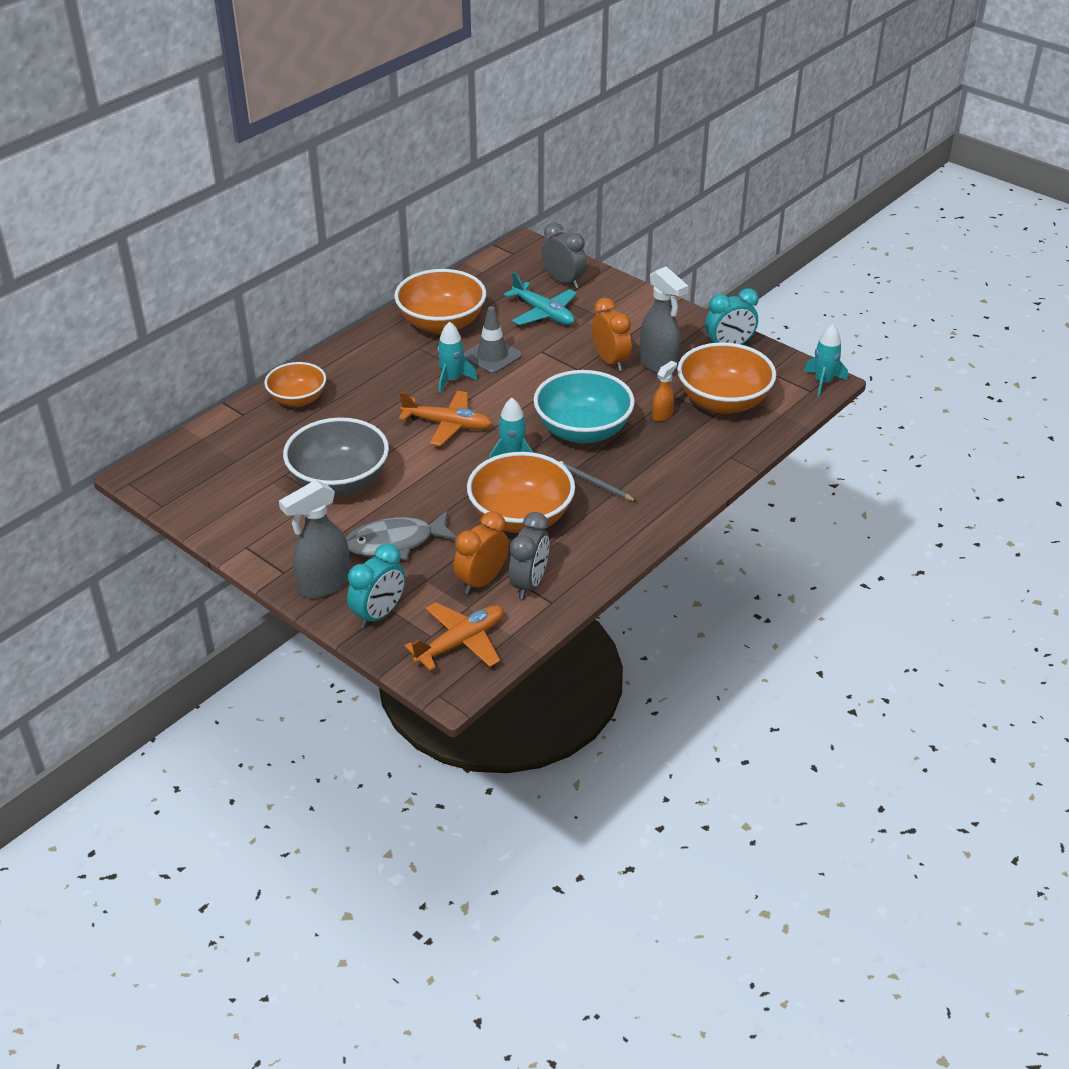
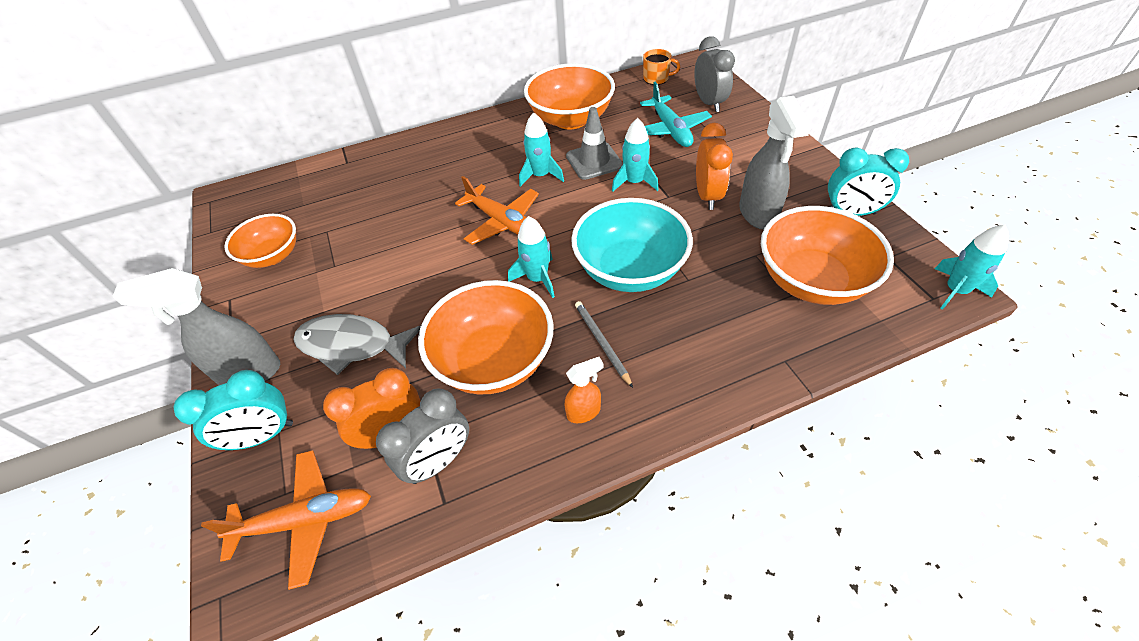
camera: 30 degrees right, 10 degrees up
(298, 399) = (399, 160): orange bowl -> orange bowl (273, 256)
(339, 481) = (362, 254): grey bowl -> none
(498, 267) = (656, 78): none -> orange mug
(541, 365) = (634, 182): none -> turquoise rocket
(662, 415) = (729, 276): orange spray bottle -> orange spray bottle (584, 412)

